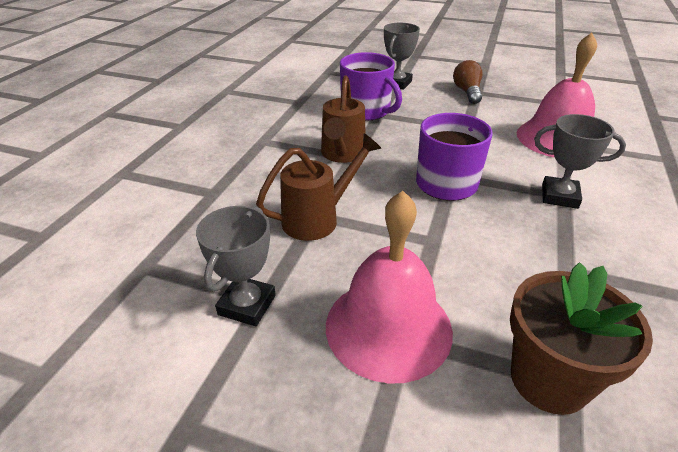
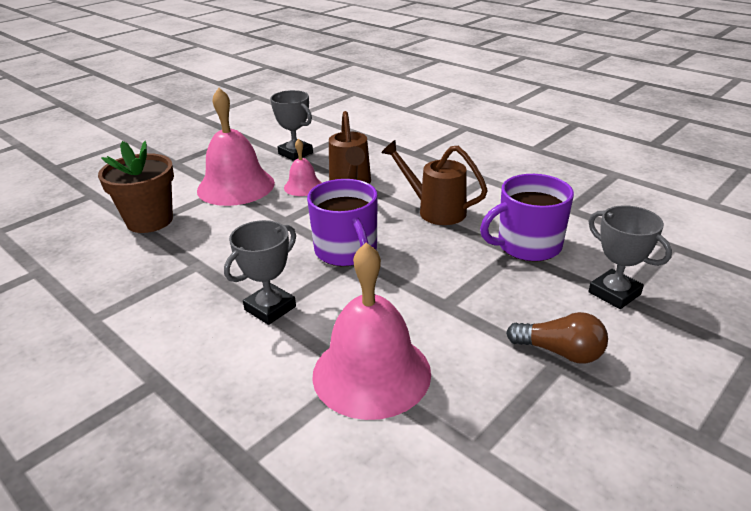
camera: 115 degrees right, 5 degrees down
(347, 255) = (303, 186): none -> pink bell

